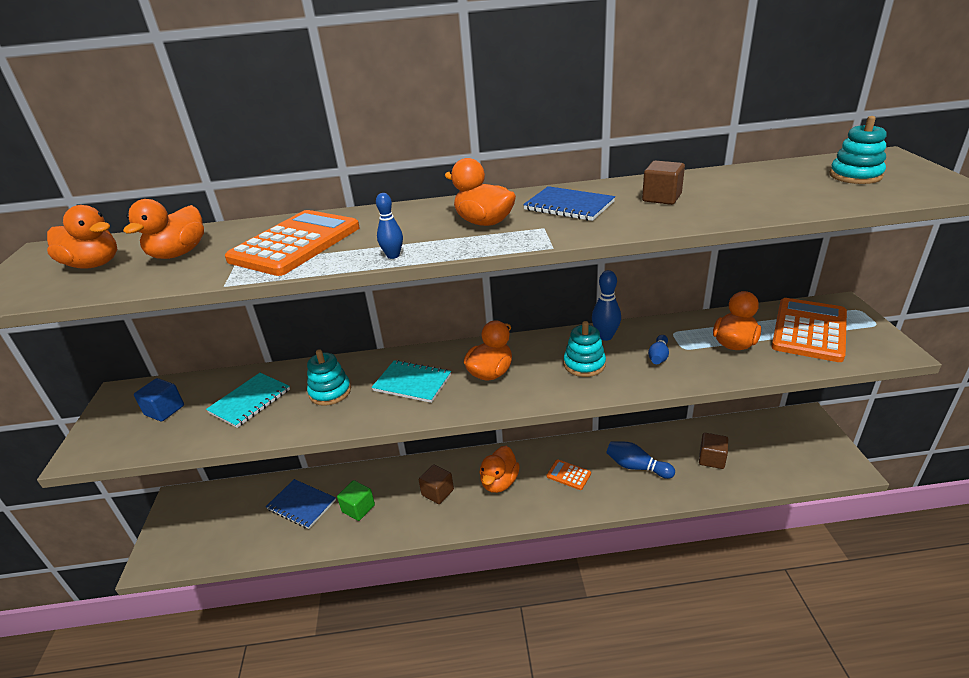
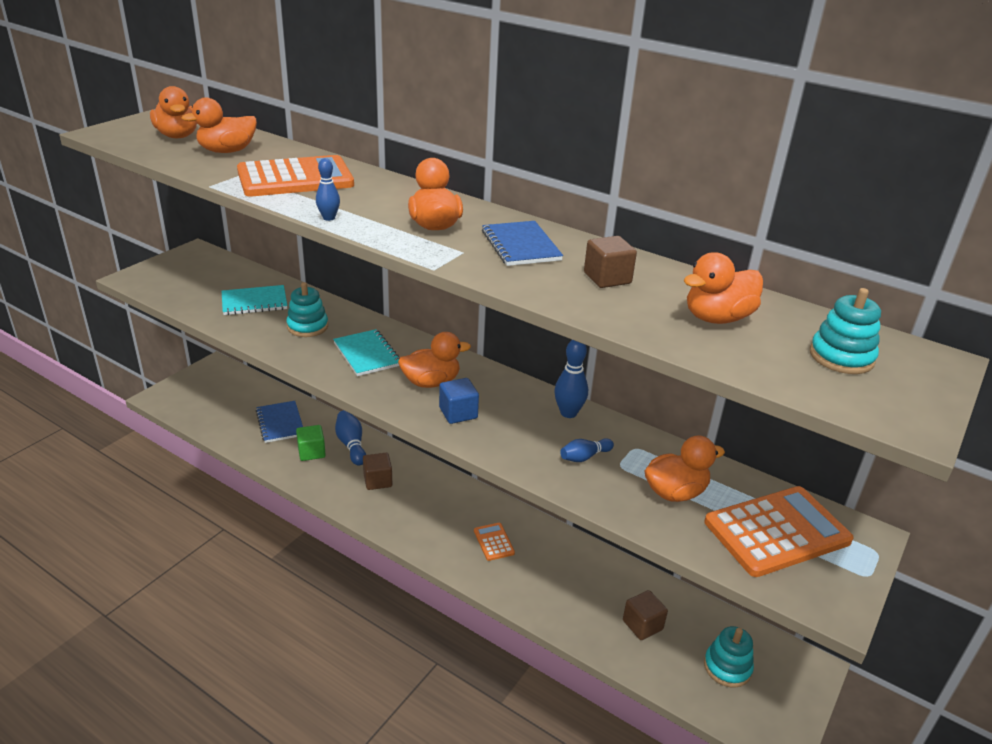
camera: 35 degrees right, 0 degrees up
(164, 410) = (203, 278): blue cube -> blue cube (458, 413)
(499, 482) = (432, 507): orange duck -> orange duck (717, 318)
(584, 364) = (511, 422): turquoise stacking toy -> turquoise stacking toy (727, 667)
(636, 467) = (561, 579): blue bowling pin -> blue bowling pin (351, 445)

